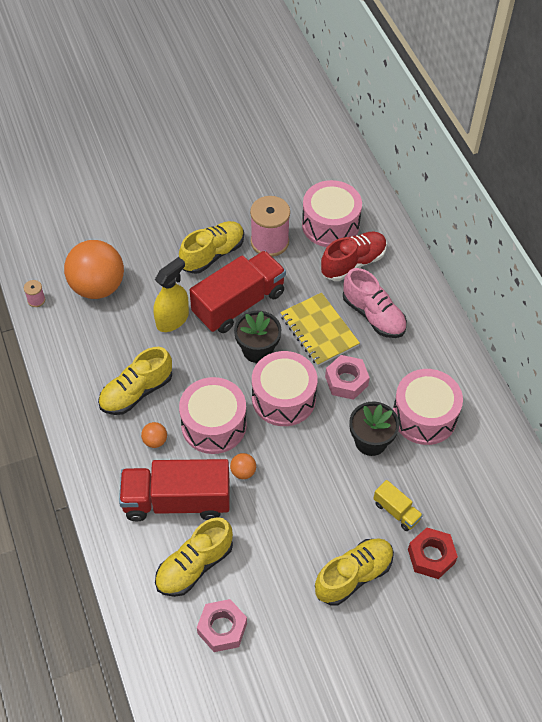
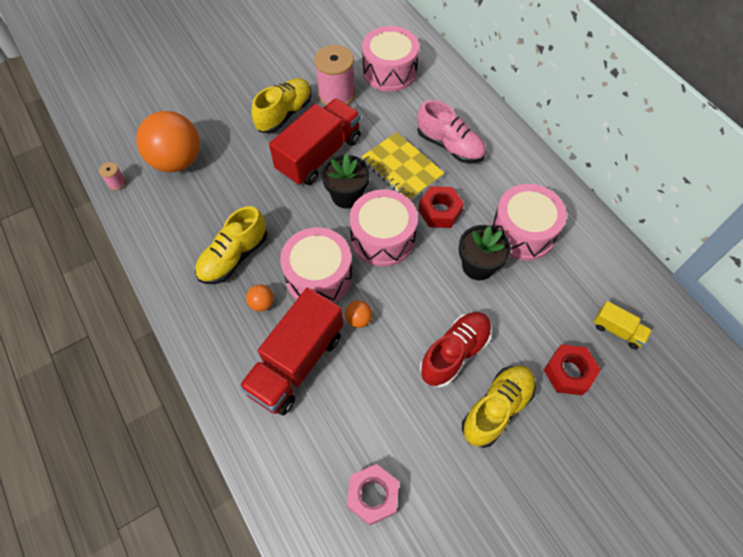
camera: 10 degrees left, 5 degrees up
(172, 319) = (257, 180): yellow spray bottle -> none
(177, 501) = (296, 363): red truck -> red truck turned 45 degrees counterclockwise
(194, 565) = (328, 430): yellow shoe -> none
(346, 381) = (439, 211): pink nut -> red nut
(353, 263) = (419, 102): red shoe -> red shoe (454, 353)
(396, 511) = (521, 332): yellow truck -> yellow truck (617, 330)

